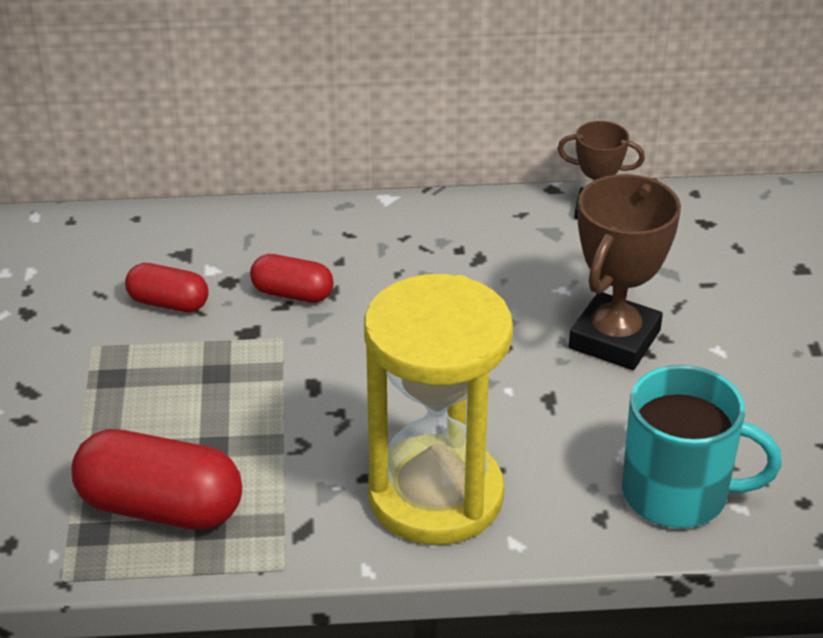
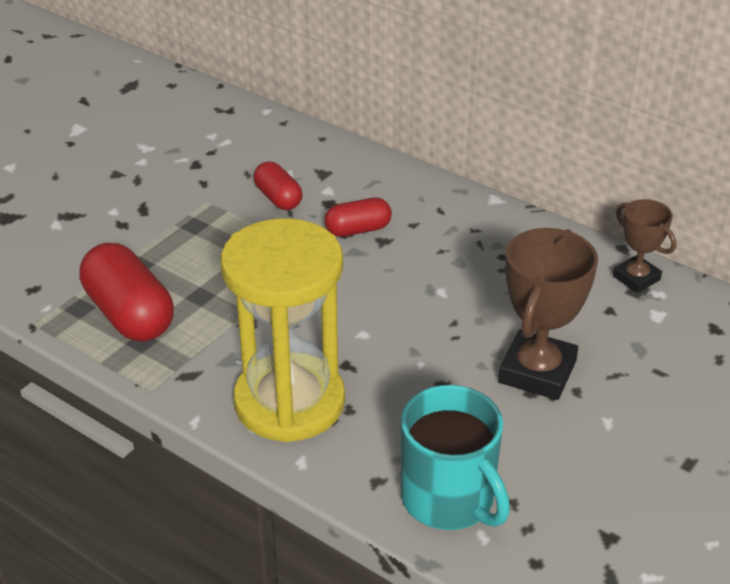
camera: 40 degrees right, 0 degrees up
(292, 294) = (358, 230): red capsule -> red capsule turned 75 degrees counterclockwise
(614, 339) = (537, 372): brown trophy -> brown trophy turned 45 degrees counterclockwise

